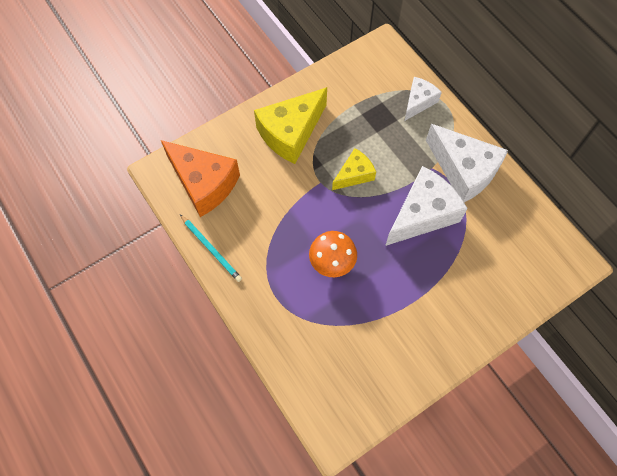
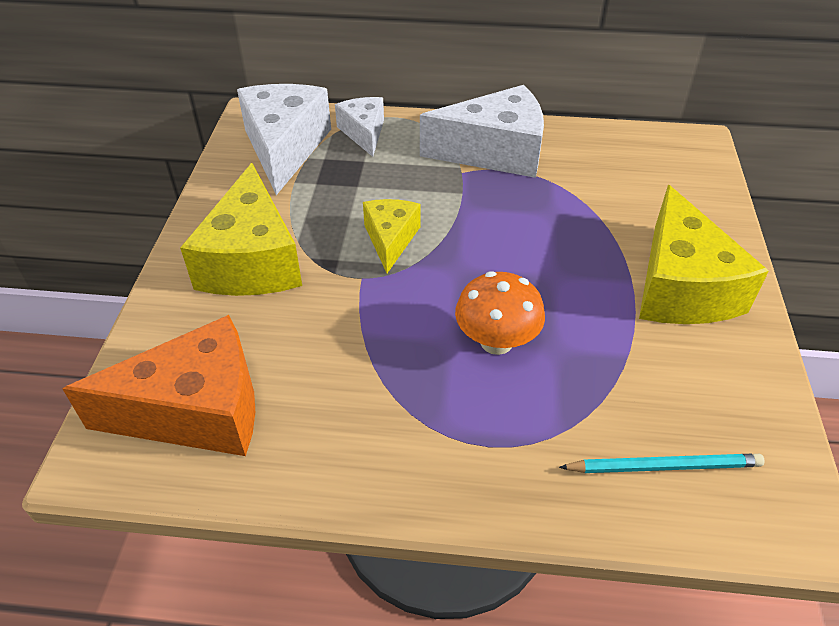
camera: 50 degrees left, 20 degrees down
(211, 249) = (318, 479): turquoise pencil -> turquoise pencil (664, 466)
(422, 214) = (515, 215): white cheese -> white cheese (284, 148)
(440, 318) = (681, 286): none -> yellow cheese

